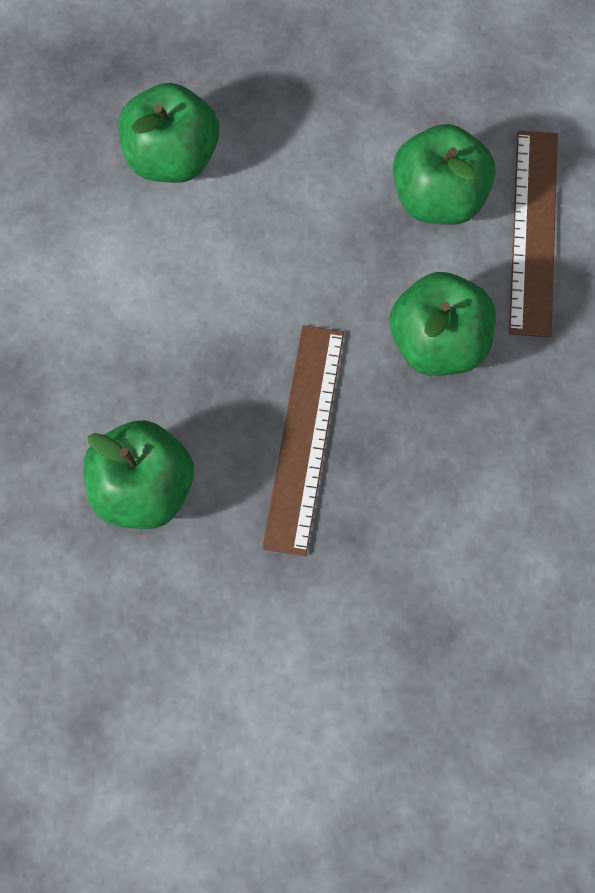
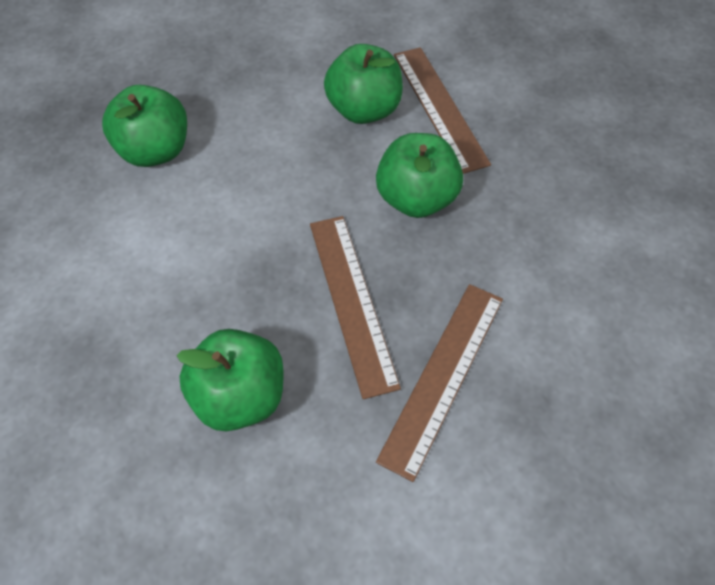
camera: 25 degrees left, 10 degrees down
(357, 561) = (443, 376): none -> brown ruler

